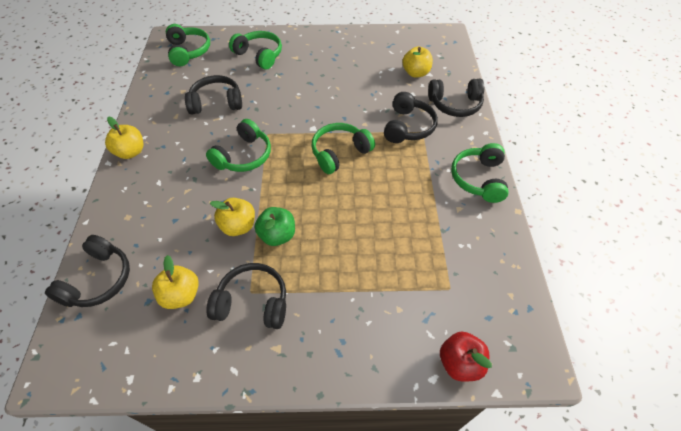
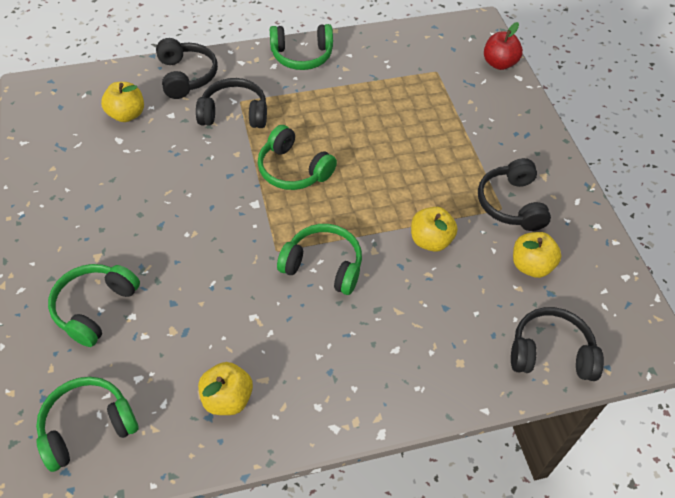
camera: 105 degrees left, 0 degrees up
(130, 152) = (353, 411): yellow apple -> yellow apple (227, 398)
(216, 103) = (223, 332): black headphones -> none
(277, 235) = (429, 202): green apple -> none

